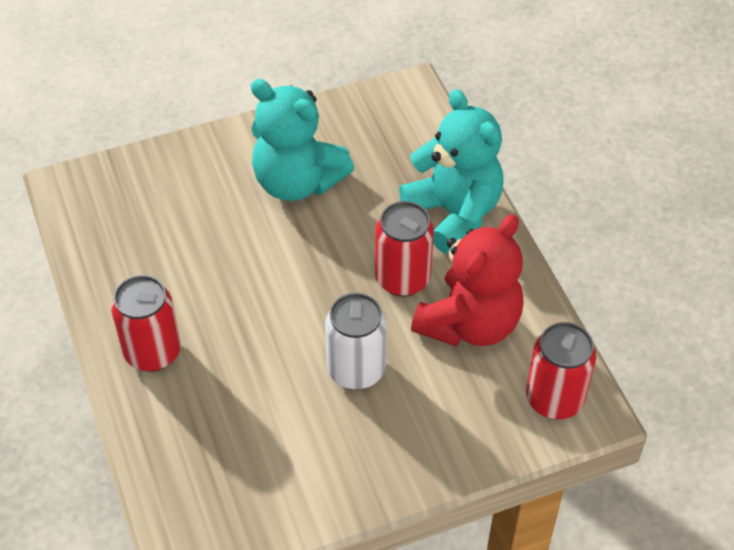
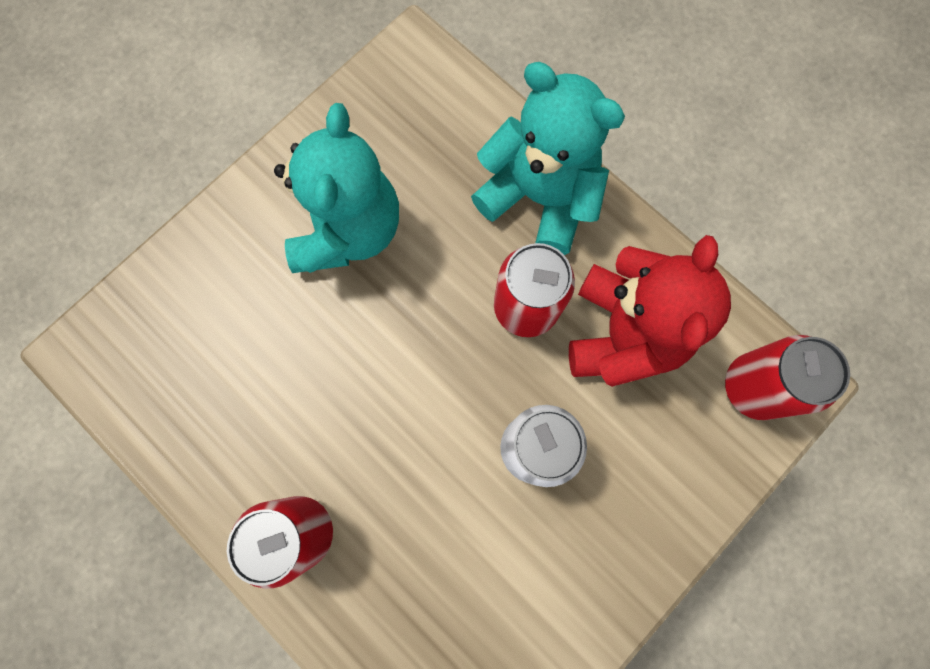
camera: 25 degrees left, 25 degrees up
(297, 182) = (348, 230): turquoise teddy bear -> turquoise teddy bear turned 90 degrees counterclockwise

